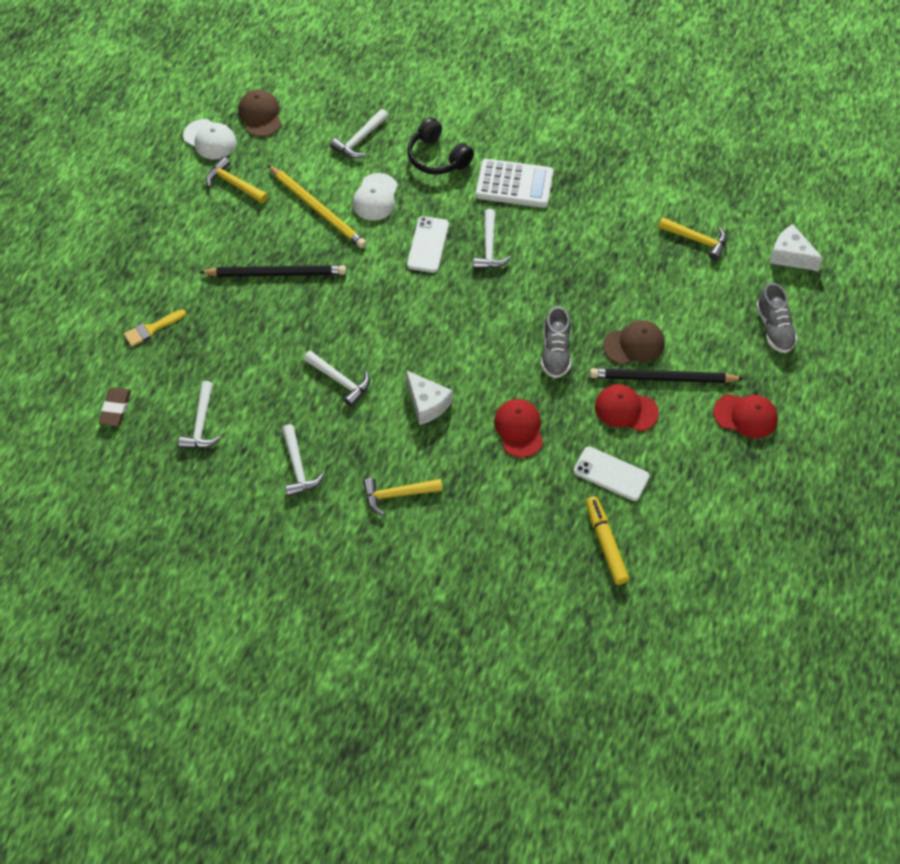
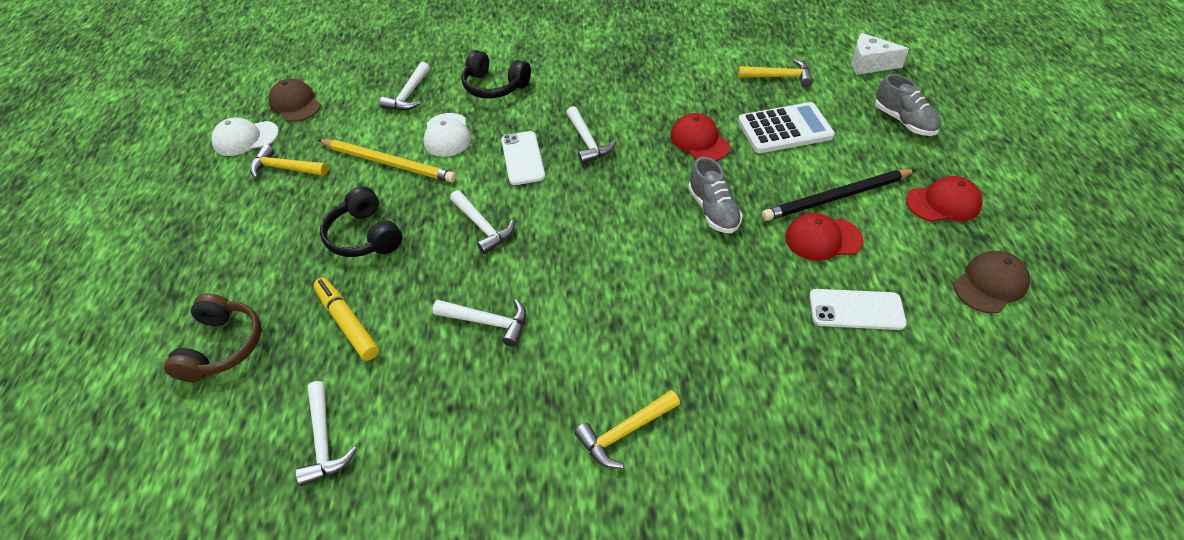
camera: 20 degrees left, 10 degrees down
(115, 408) = (193, 466): brown eraser -> none
(151, 329) = (223, 346): yellow brush -> brown headphones
(210, 139) = (245, 138): white cap -> white cap turned 150 degrees clockwise
(276, 273) = (364, 236): black pencil -> black headphones
(298, 467) = (478, 448): white hammer -> white hammer (482, 227)
(427, 404) = (604, 311): white cheese -> none
(514, 184) = (582, 85): white calculator -> white calculator (785, 129)
(519, 429) = (724, 299): red cap -> red cap (699, 141)
(606, 543) = (908, 391): yellow marker -> yellow marker (348, 323)
(634, 344) = (786, 177): brown cap -> brown cap (990, 284)

